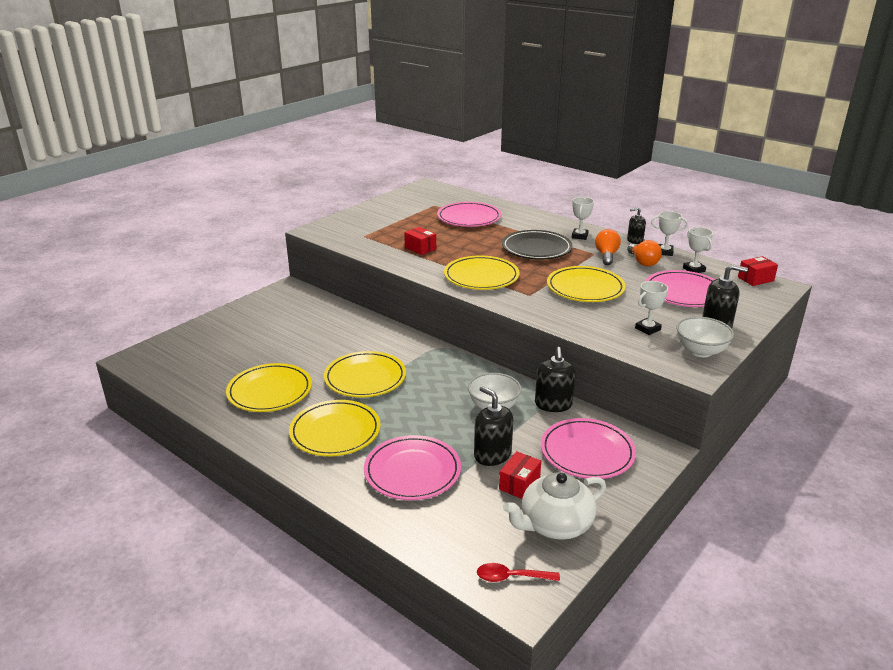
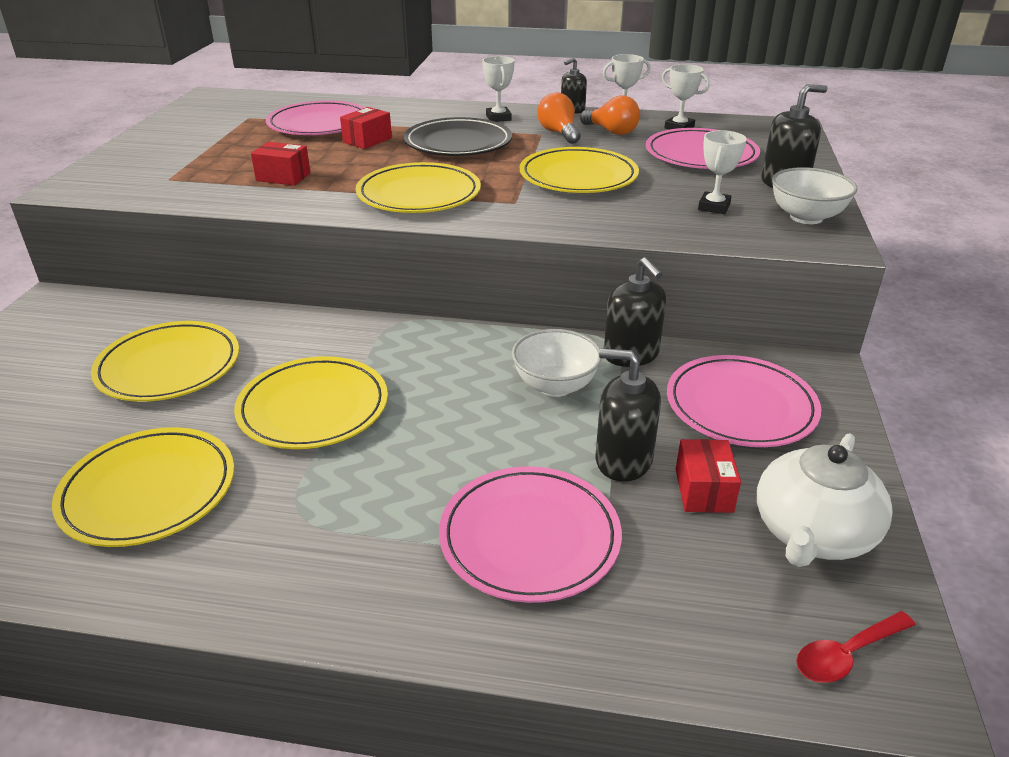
camera: 30 degrees left, 5 degrees up
(335, 432) = (336, 520): yellow plate -> yellow plate (169, 366)
(755, 279) = (756, 123): red box -> red box (367, 140)

